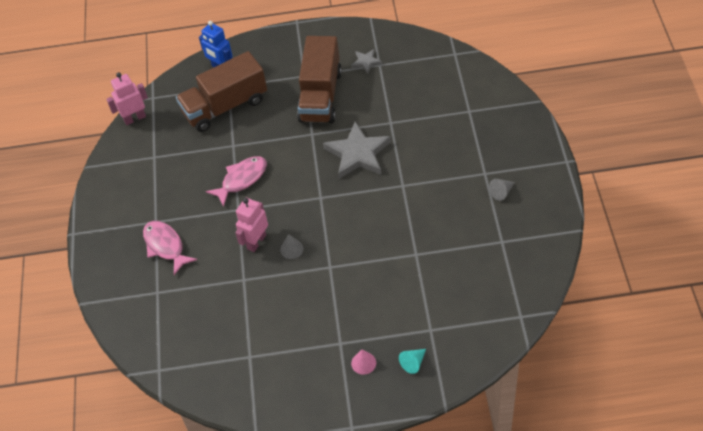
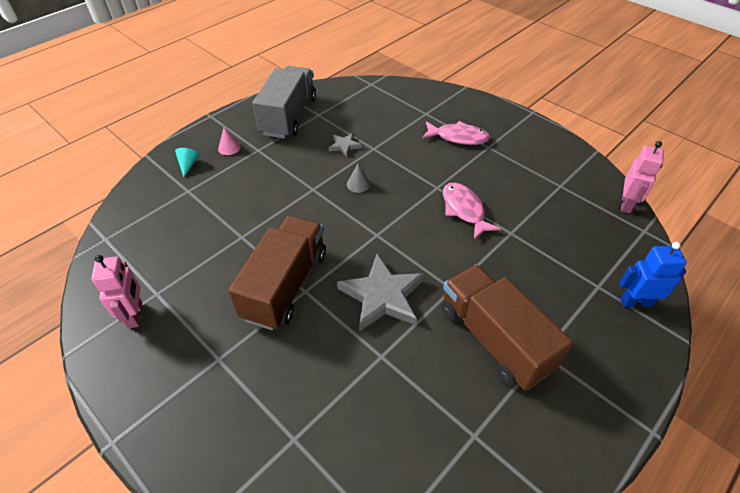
camera: 135 degrees right, 5 degrees down
(225, 106) = (570, 263): brown truck -> brown truck (285, 285)
(242, 179) = (464, 210): pink fish -> pink fish turned 150 degrees clockwise
(256, 242) = (393, 174): pink robot -> pink robot (135, 315)
(278, 372) = (289, 116): none -> grey truck
(366, 62) = (495, 427): grey star -> grey star (344, 146)
(501, 192) = (184, 347): grey cone -> none

